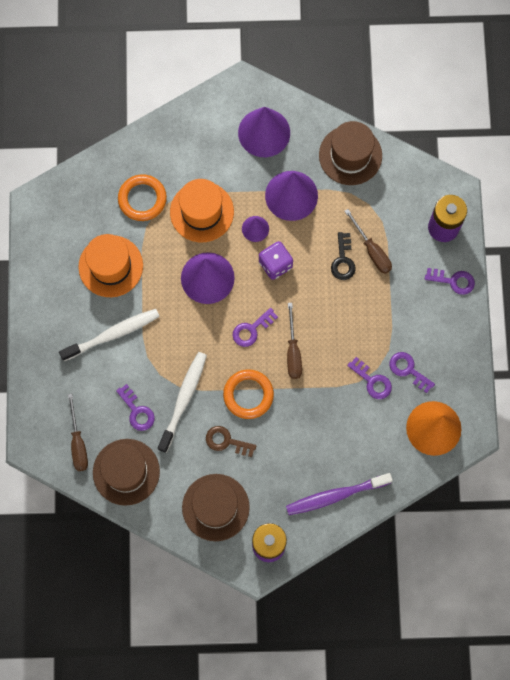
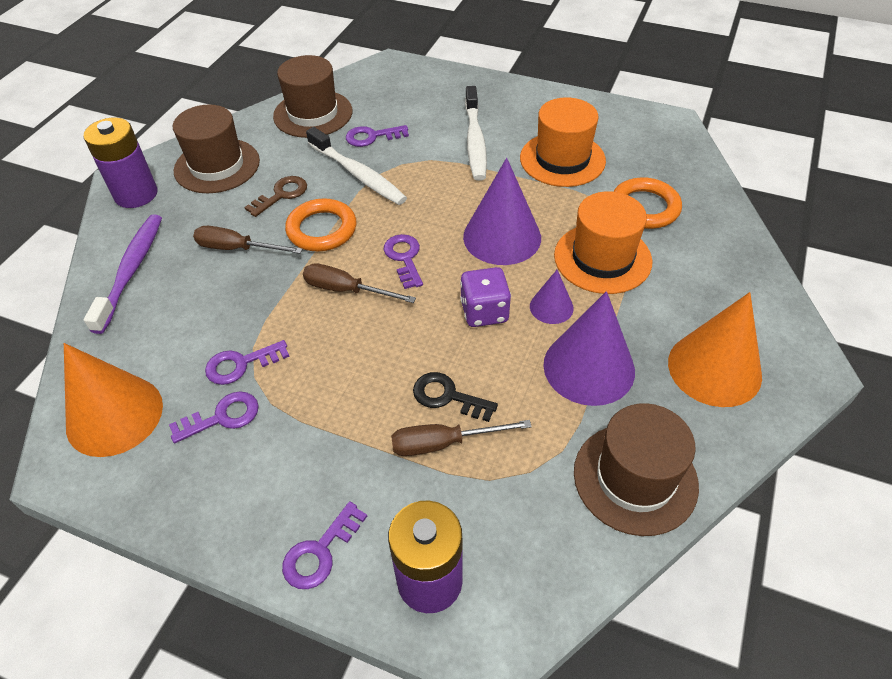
camera: 115 degrees right, 25 degrees down
(78, 443) = (370, 91): brown screwdriver -> brown screwdriver (237, 248)
(264, 132) = (714, 368): purple cone -> orange cone

